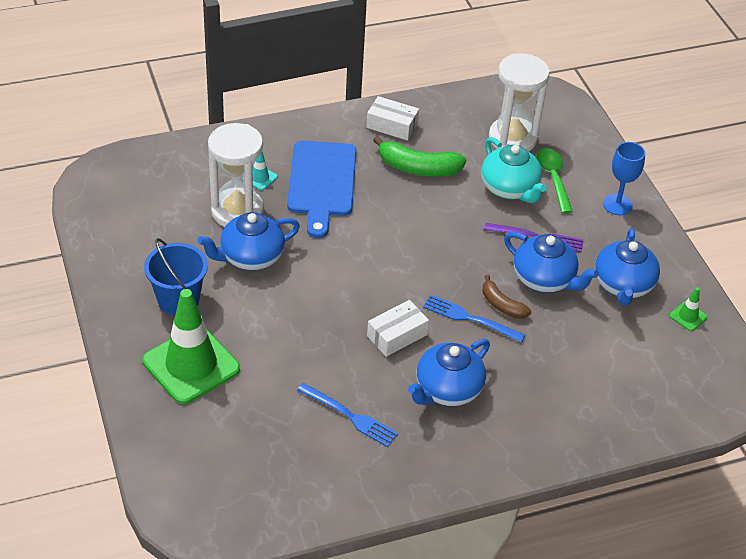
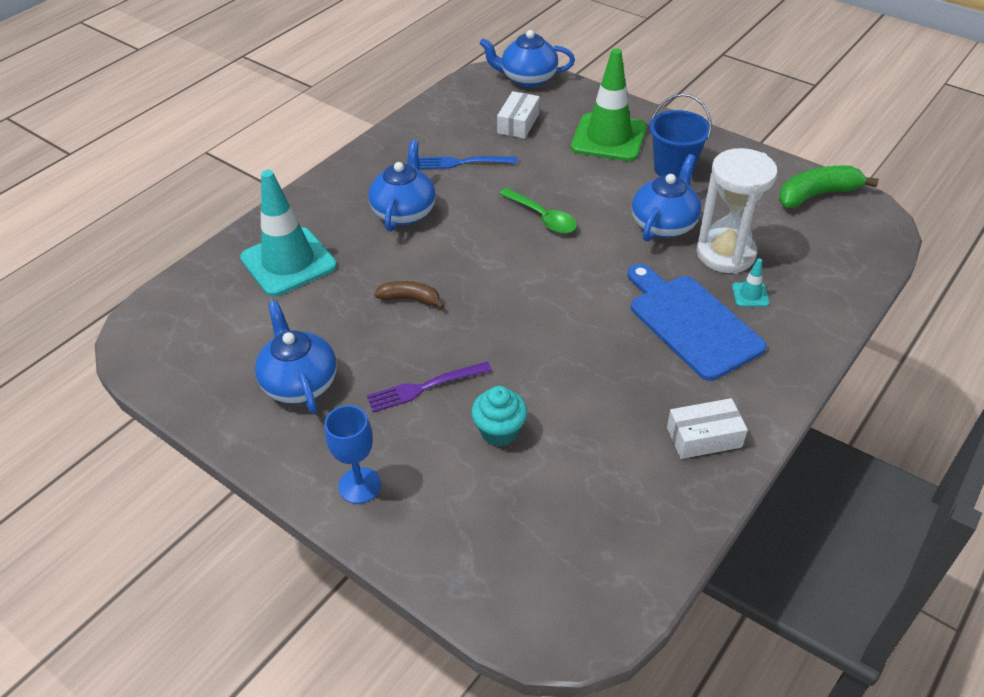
camera: 150 degrees right, 0 degrees up
(397, 335) = (480, 229): white box -> white box (518, 123)
(418, 168) = (619, 397): green banana -> green banana (817, 194)
(469, 318) = (431, 272): blue fork -> none
(510, 189) = (499, 431): turquoise teapot -> turquoise cupcake
(512, 138) = (553, 510): white hourglass -> none
(544, 279) = (386, 345): blue teapot -> blue teapot (527, 78)
(553, 178) = (460, 477): green spoon -> green spoon (542, 217)
(580, 393) = (288, 262): none -> turquoise traffic cone
(688, 316) = (212, 385): green traffic cone -> none

